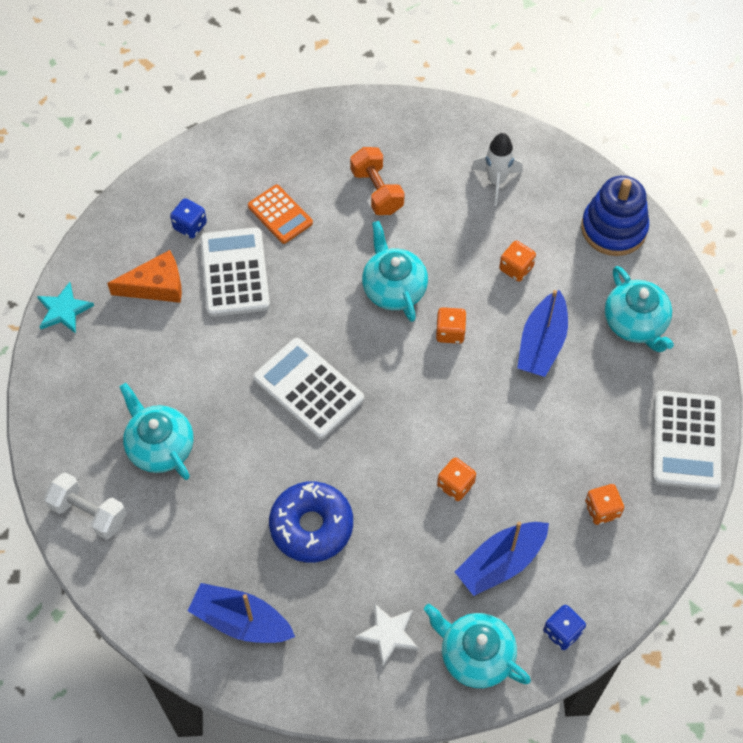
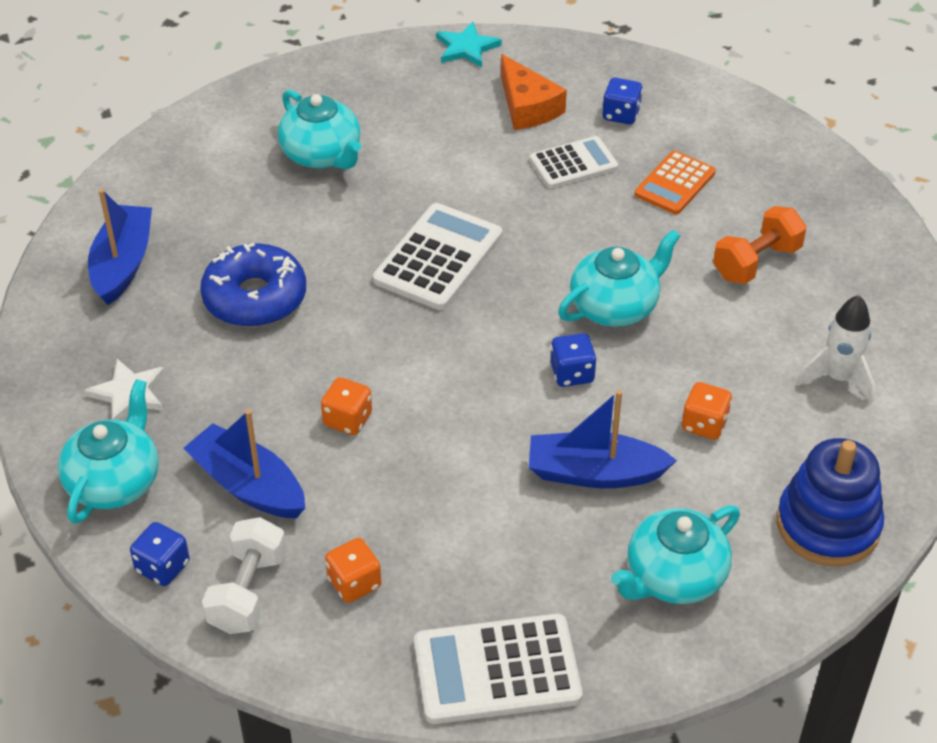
camera: 75 degrees right, 15 degrees down
(89, 513) = (226, 122): white dumbbell -> white dumbbell (248, 592)
(160, 446) = (322, 155): turquoise teapot -> turquoise teapot turned 105 degrees clockwise
(234, 273) = (573, 163): white calculator -> white calculator, size x0.65
(450, 332) = (572, 373): orange dice -> blue dice

